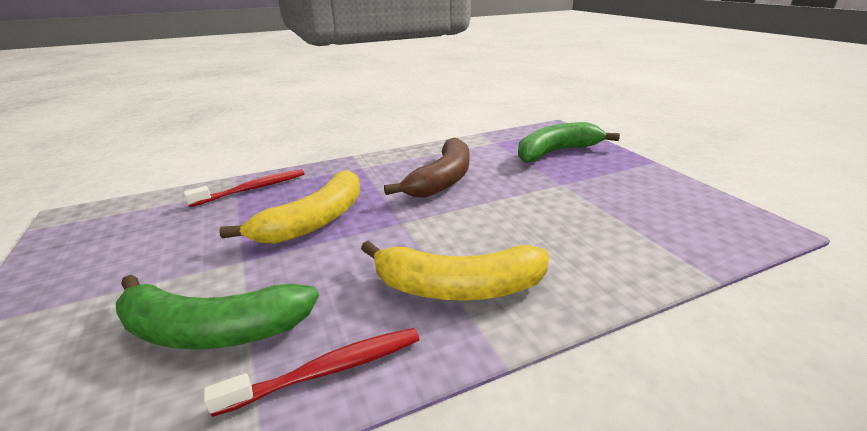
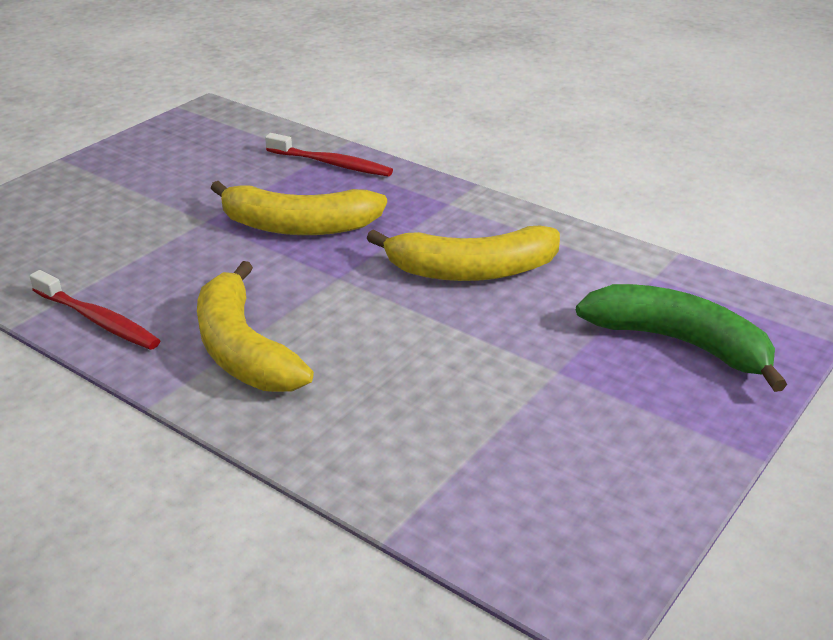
camera: 60 degrees right, 5 degrees up
(212, 329) = (112, 251): green banana -> none
(442, 179) = (471, 270): brown banana -> yellow banana

